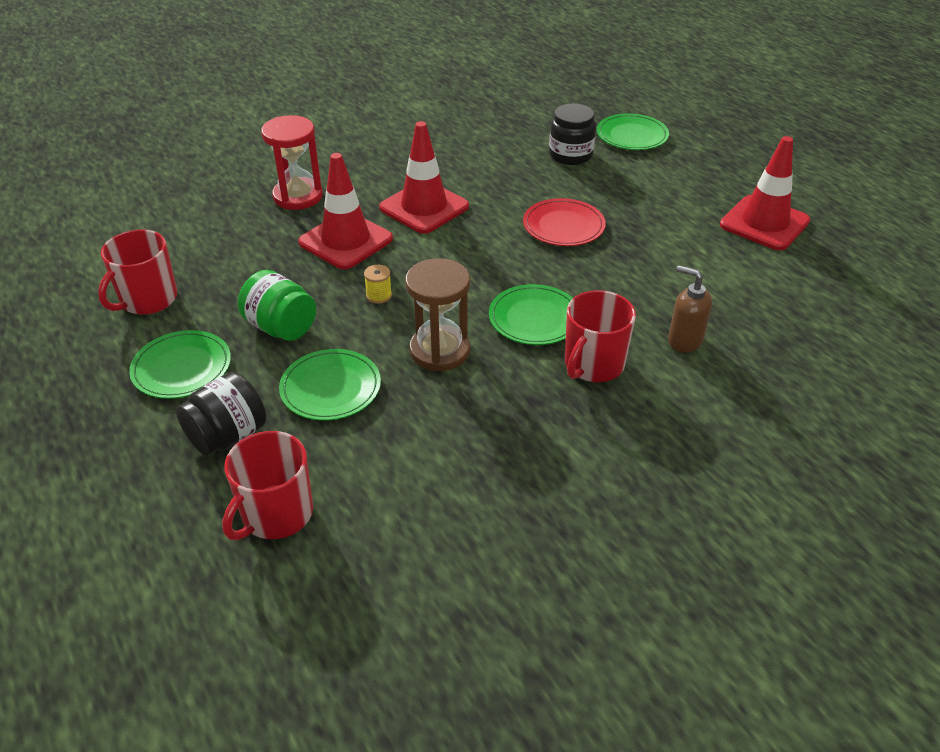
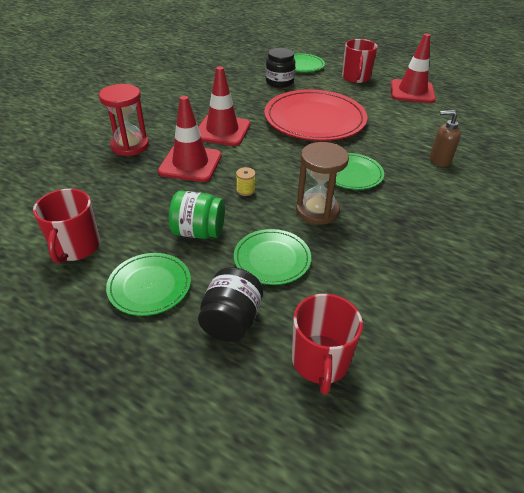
camera: 30 degrees left, 0 degrees up
(563, 226) = (314, 119): red plate -> red plate, size x1.90
(593, 364) = (409, 188): red mug -> red mug (355, 78)

